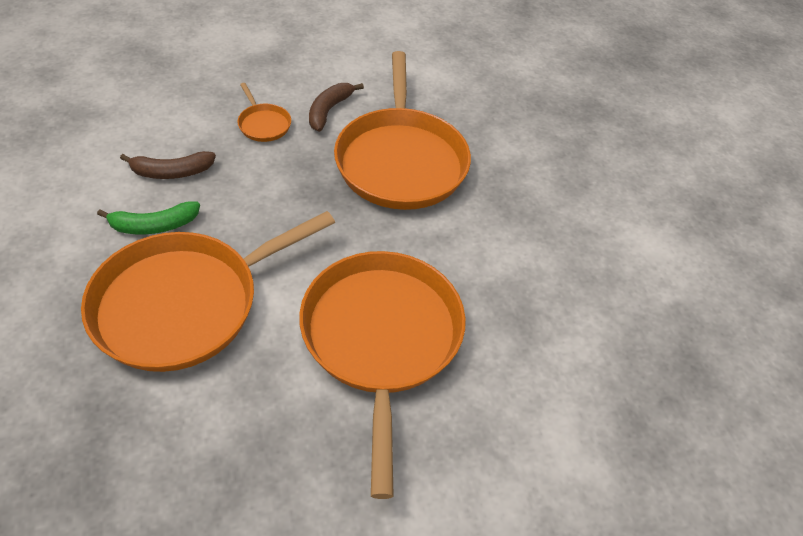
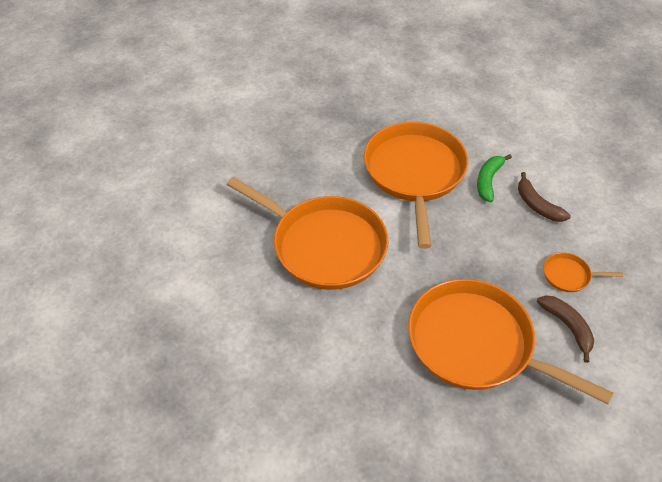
camera: 130 degrees right, 0 degrees up
(172, 172) = (537, 205): brown banana -> brown banana turned 60 degrees counterclockwise

